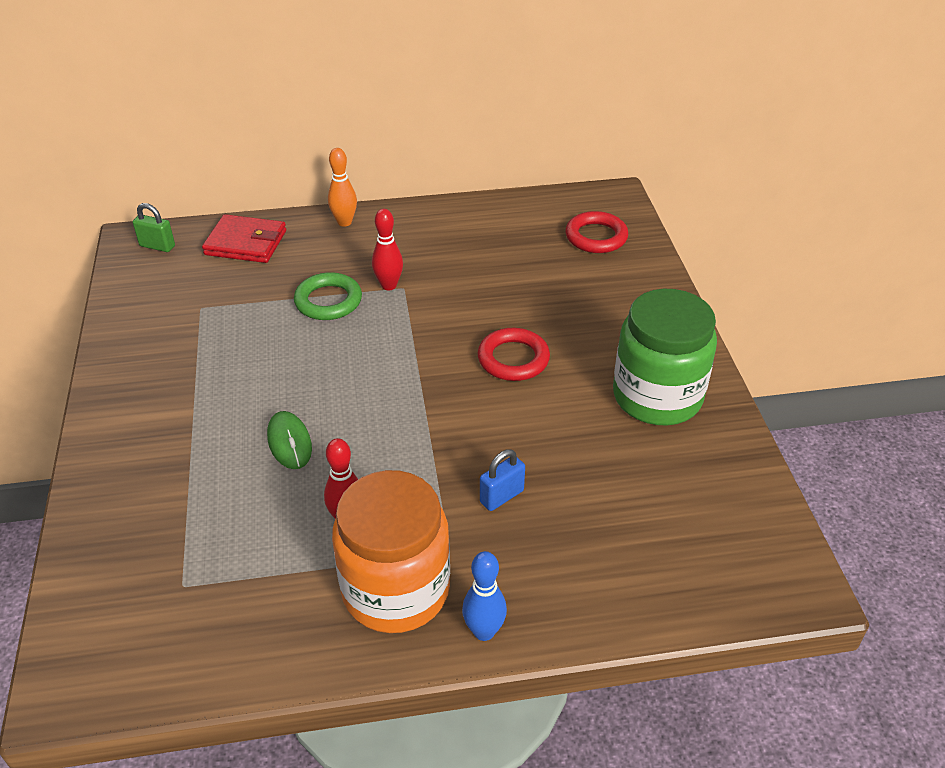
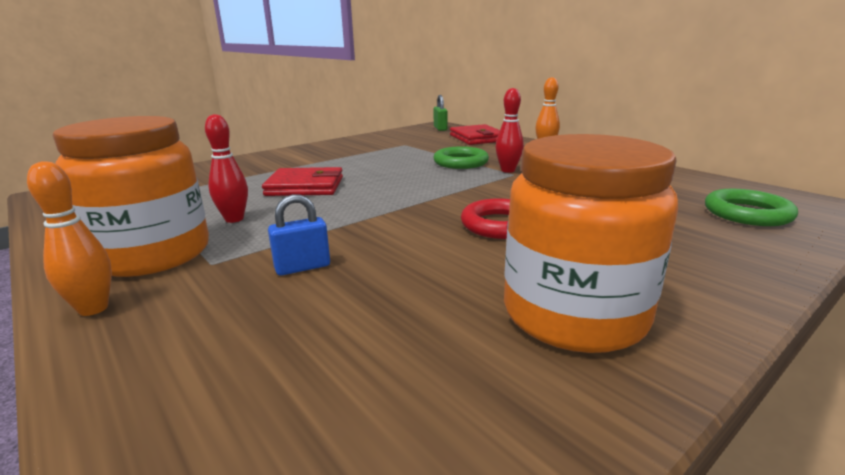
camera: 60 degrees right, 20 degrees down
(289, 442) = (305, 186): green mouse -> red wallet
(484, 631) = (93, 309): blue bowling pin -> orange bowling pin
(501, 496) = (302, 267): blue padlock -> blue padlock turned 45 degrees counterclockwise
(596, 237) = (747, 213): red ring -> green ring
(657, 397) = (574, 315): green jar -> orange jar

